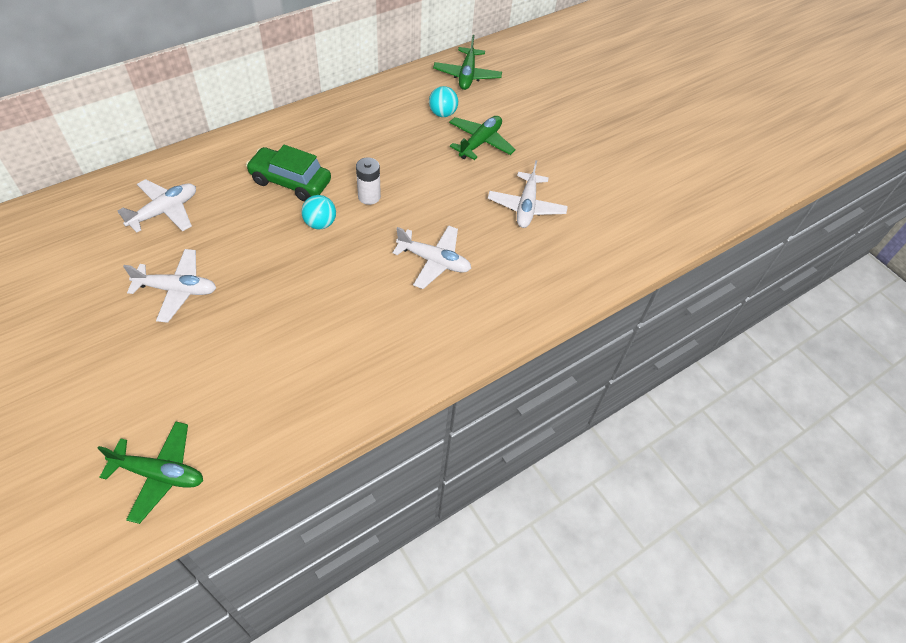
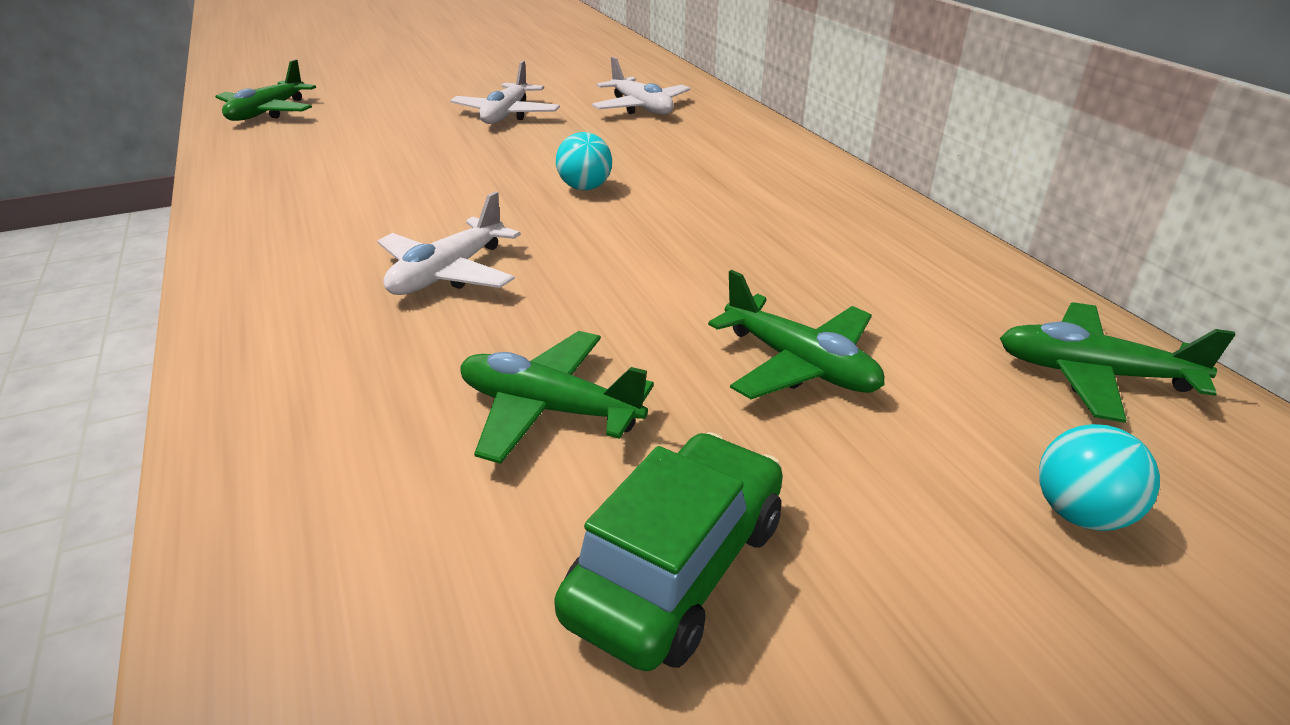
camera: 105 degrees right, 20 degrees down
(290, 182) = (685, 171): green car -> green car (677, 568)
(369, 196) = (636, 226): white battery -> none
(442, 113) = (903, 321): turquoise ball -> turquoise ball (1080, 513)
(526, 207) = (549, 409): white plane -> green plane

